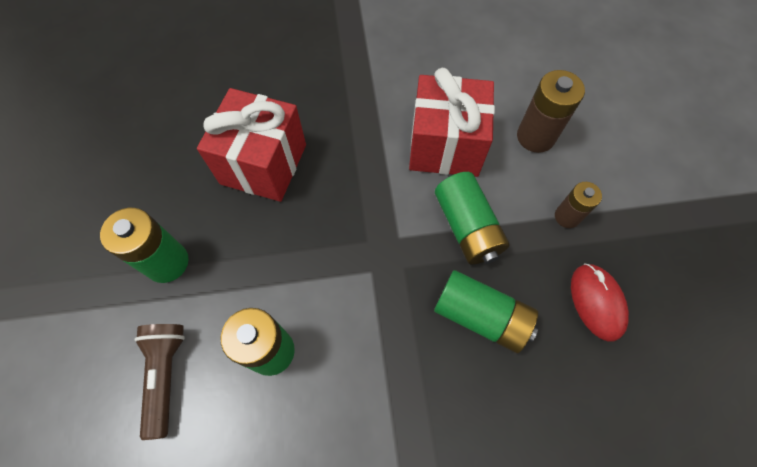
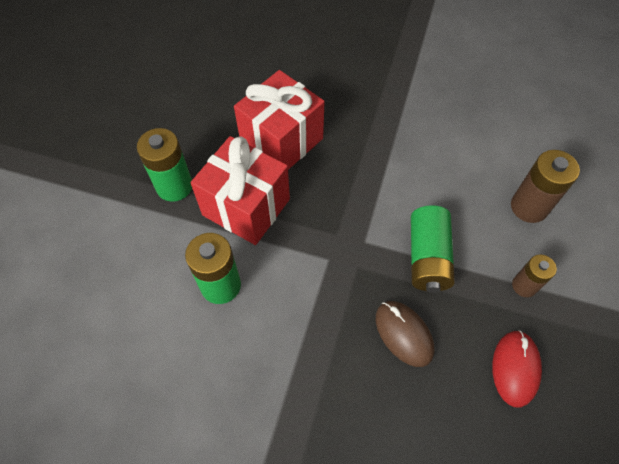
camera: 25 degrees right, 5 degrees down
(166, 375) = (136, 268): brown flashlight -> none
(445, 146) = (441, 184): red gift -> red gift (246, 207)
(481, 316) = (404, 334): green battery -> brown mouse

